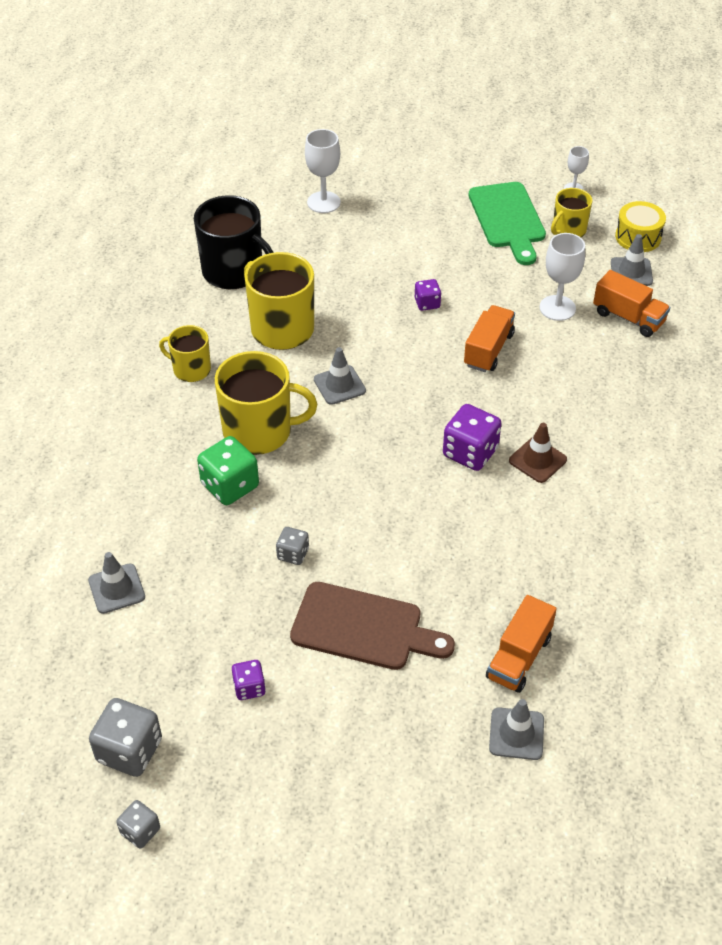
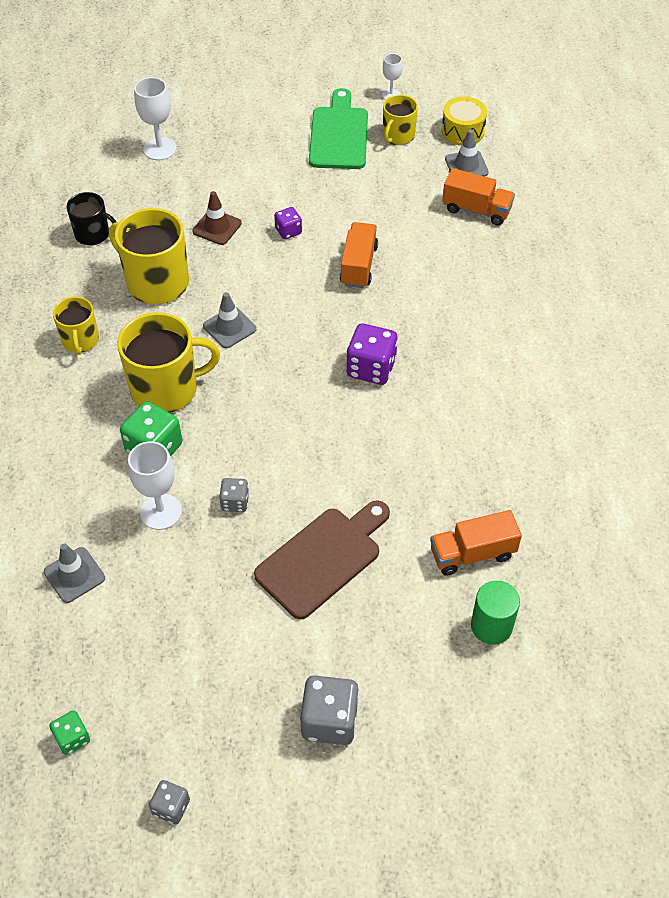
camera: 15 degrees left, 5 degrees up
(67, 742) = (72, 738): none -> green dice
(129, 750) = (136, 731): grey dice -> grey dice (329, 720)
(191, 369) = (80, 340): yellow mug -> yellow mug turned 105 degrees counterclockwise
(234, 272) = (93, 234): black mug -> black mug, size x0.58
(249, 687) = (233, 642): purple dice -> none
(363, 628) = (322, 559): brown cutting board -> brown cutting board turned 45 degrees counterclockwise
(507, 219) = (339, 135): green cutting board -> green cutting board turned 150 degrees counterclockwise
(516, 734) = (491, 626): grey traffic cone -> green cylinder
(518, 657) = (472, 553): orange truck -> orange truck turned 60 degrees clockwise
(537, 460) = (434, 362): brown traffic cone -> brown traffic cone (217, 227)
(557, 308) = (410, 213): white goblet -> white goblet (161, 512)

